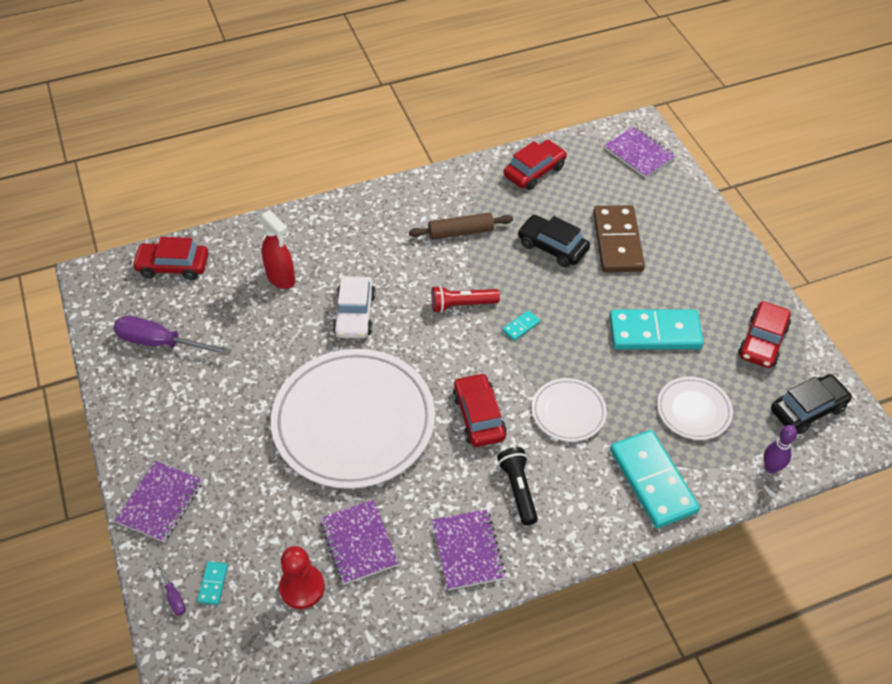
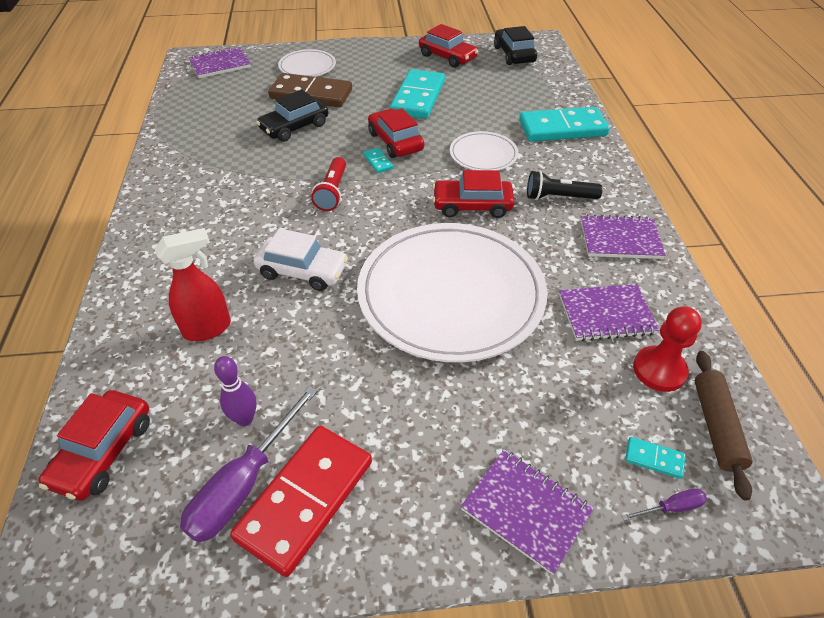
camera: 75 degrees left, 5 degrees down
(154, 377) = (305, 499): none -> red domino
(461, 232) = (237, 176): brown rolling pin -> brown rolling pin (716, 426)
(534, 171) = (193, 119): red car -> red car (395, 142)
(693, 410) = (500, 97): white plate -> white plate (307, 66)
(771, 467) = (560, 78): purple bowling pin -> purple bowling pin (245, 419)

